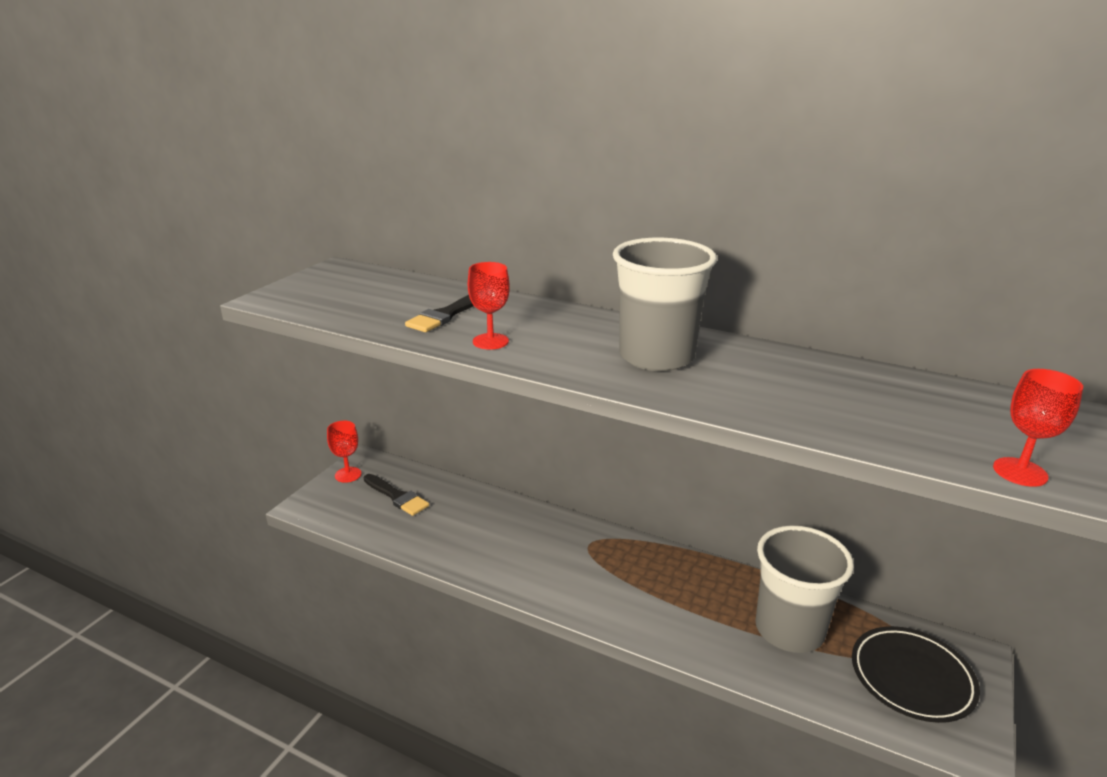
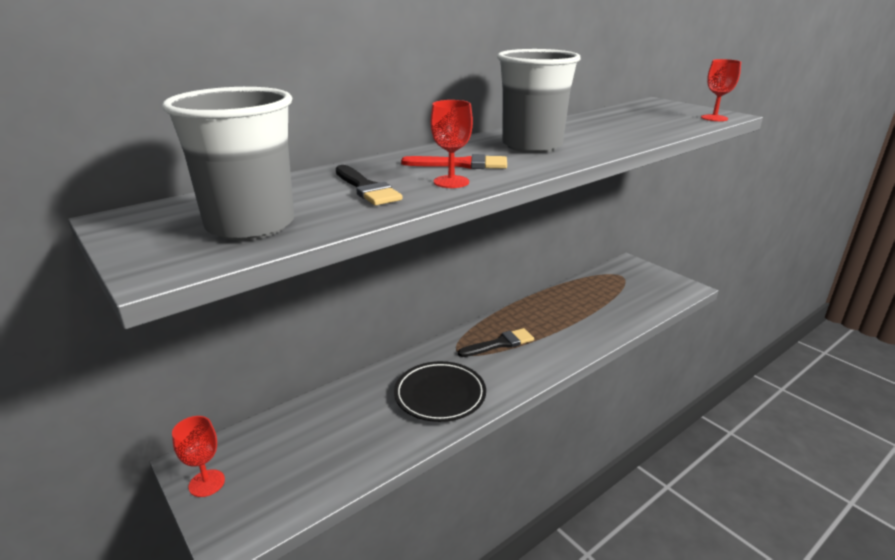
camera: 65 degrees left, 0 degrees up
(397, 496) = (291, 449): black brush -> black brush (500, 344)
(548, 336) = (462, 164): none -> red brush
(789, 629) = (588, 304): grey cup -> grey cup (250, 225)
(912, 678) = (639, 284): black plate -> black plate (440, 395)

